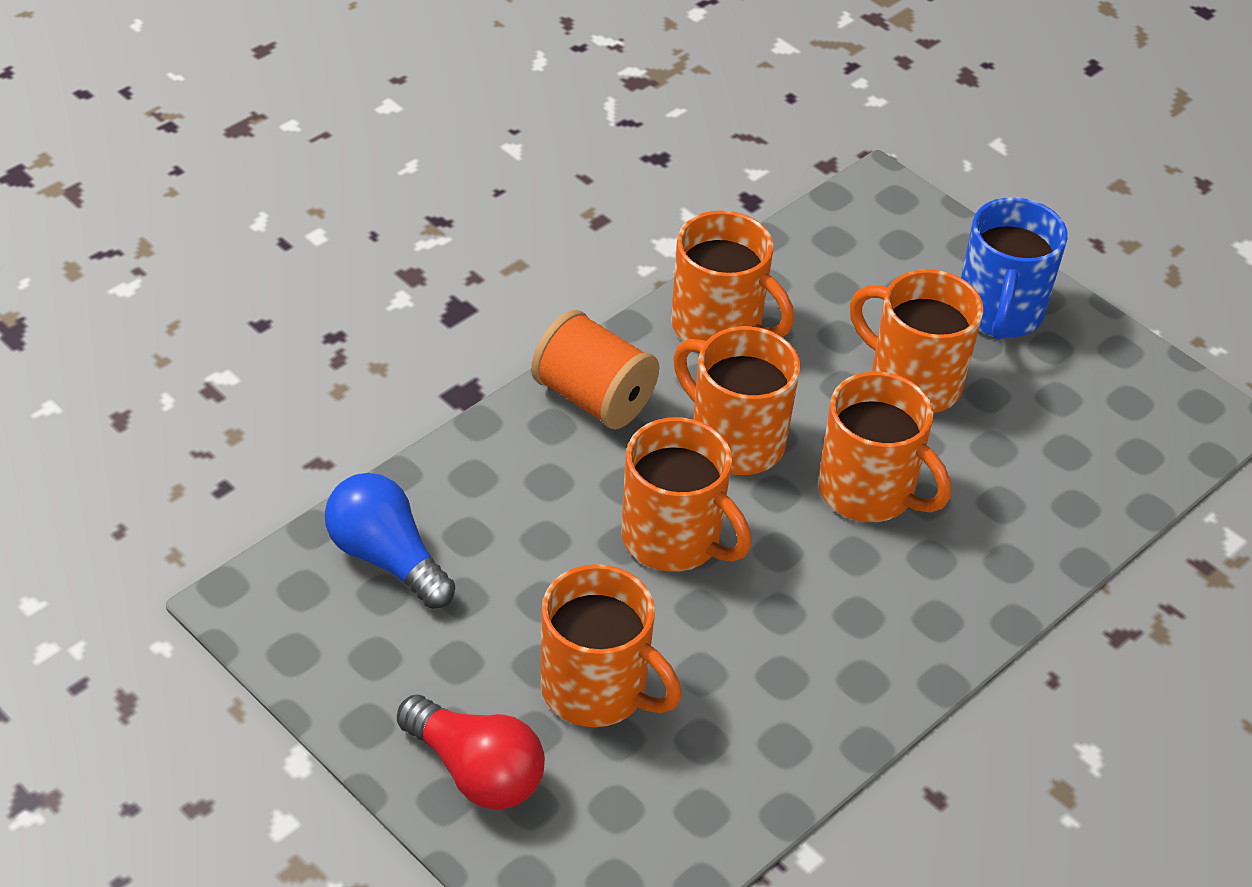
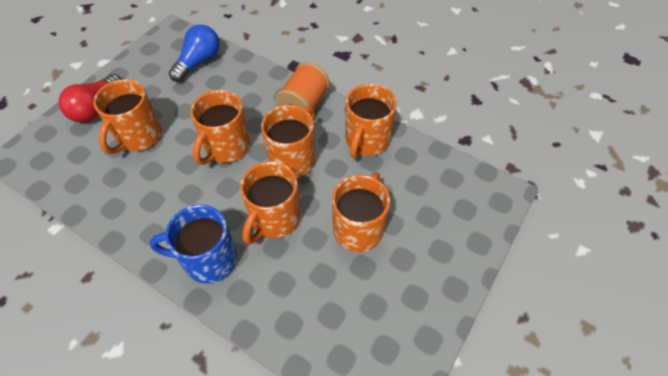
camera: 80 degrees right, 10 degrees up
(999, 313) = (431, 265): blue mug -> blue mug (208, 260)

